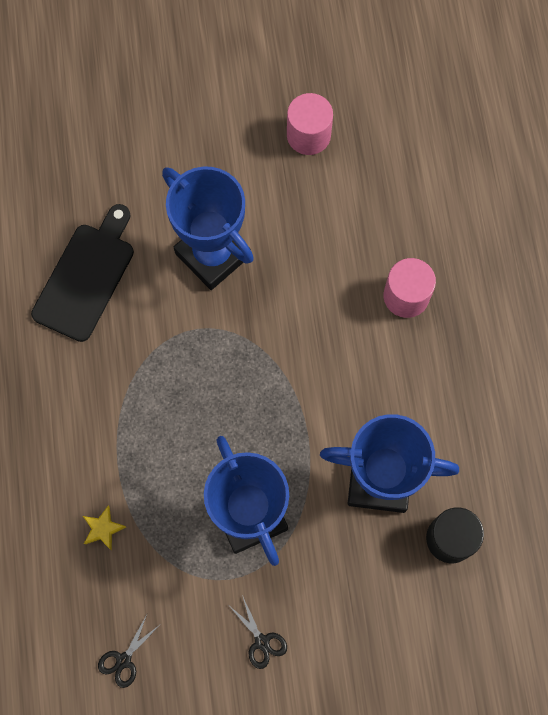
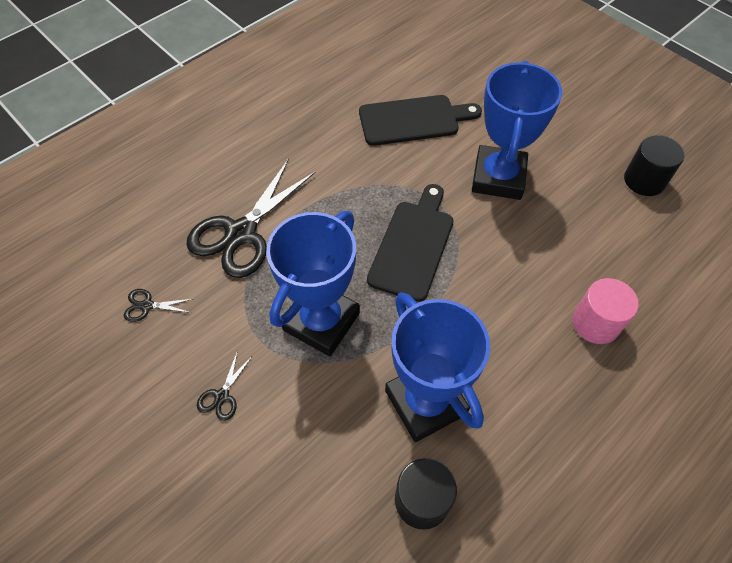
camera: 55 degrees right, 15 degrees down
(103, 529) = (241, 233): yellow star -> black scissors
(229, 384) = (413, 245): none -> black cutting board
(308, 135) = (644, 180): pink cylinder -> black cylinder

